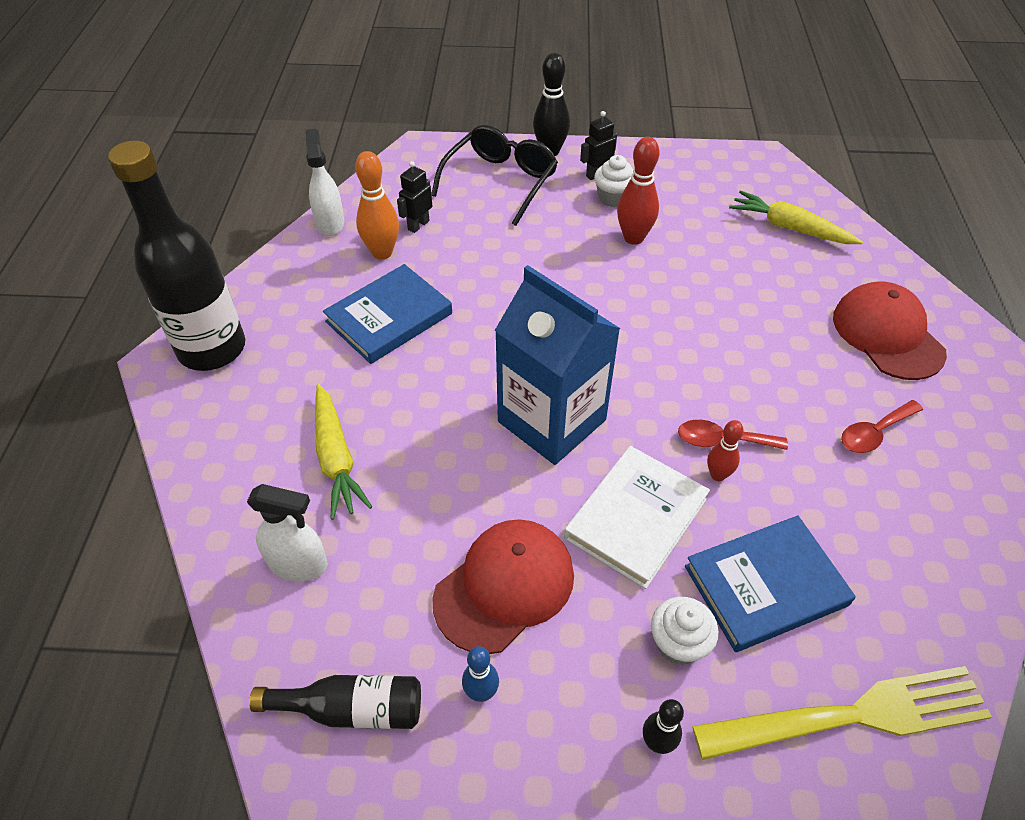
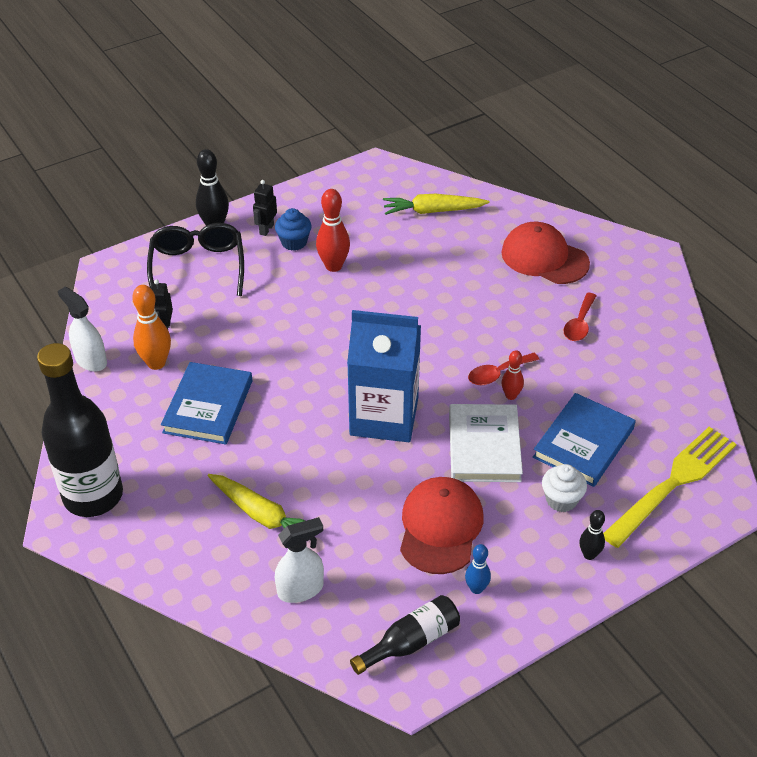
camera: 35 degrees left, 5 degrees down
(613, 198) = (294, 242): white cupcake -> blue cupcake

